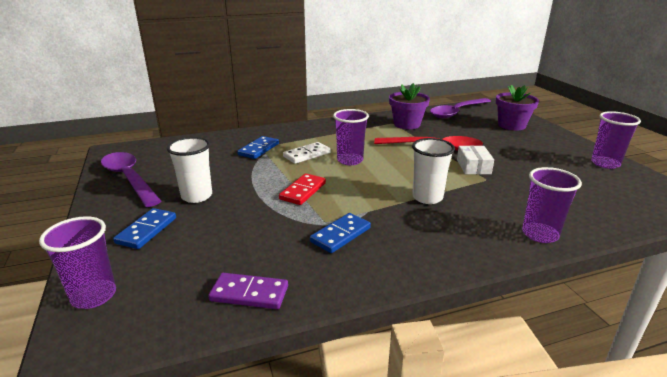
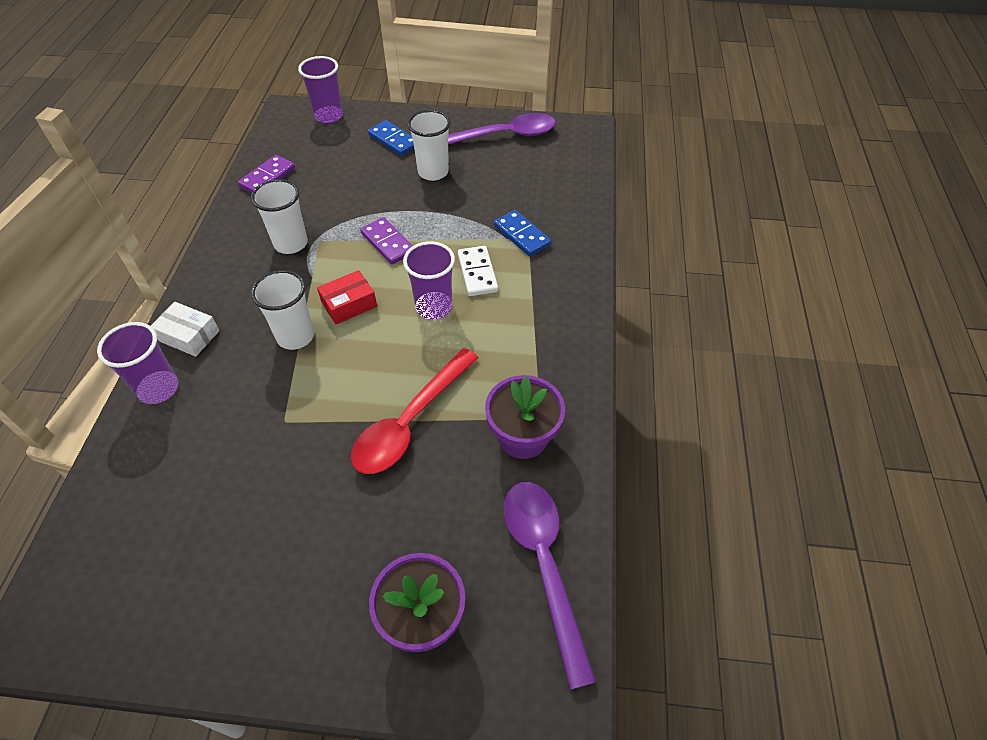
camera: 115 degrees right, 25 degrees up
(303, 191) = (387, 243): red domino -> purple domino
(340, 235) = (291, 243): blue domino -> white cup
(378, 187) = (349, 304): none -> red box
(473, 167) = (324, 430): white box -> white box (189, 336)
(605, 163) = (194, 633): purple cup -> none

